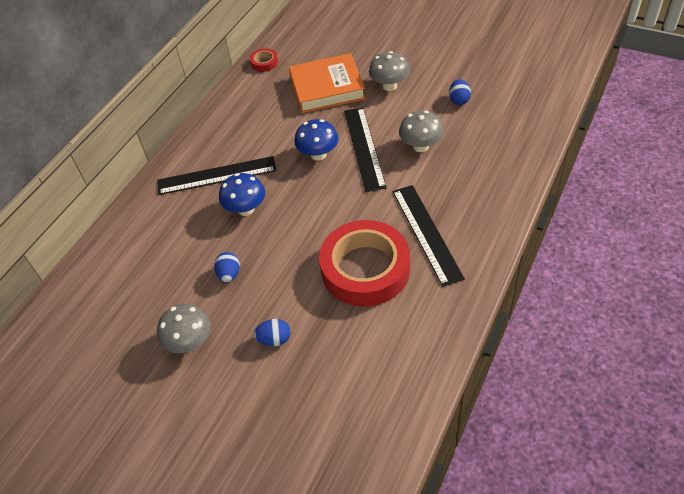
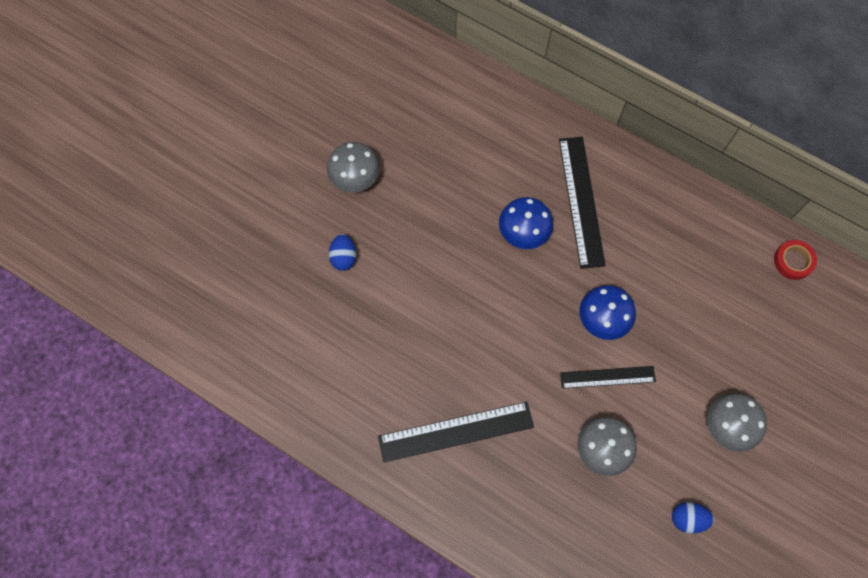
camera: 90 degrees right, 20 degrees up
(229, 274) = (432, 215): blue egg -> none
(327, 88) = (731, 341): orange book -> none
(364, 148) = (607, 377): black ruler -> black ruler, size x0.62
(365, 269) = (416, 356): red tape -> none

